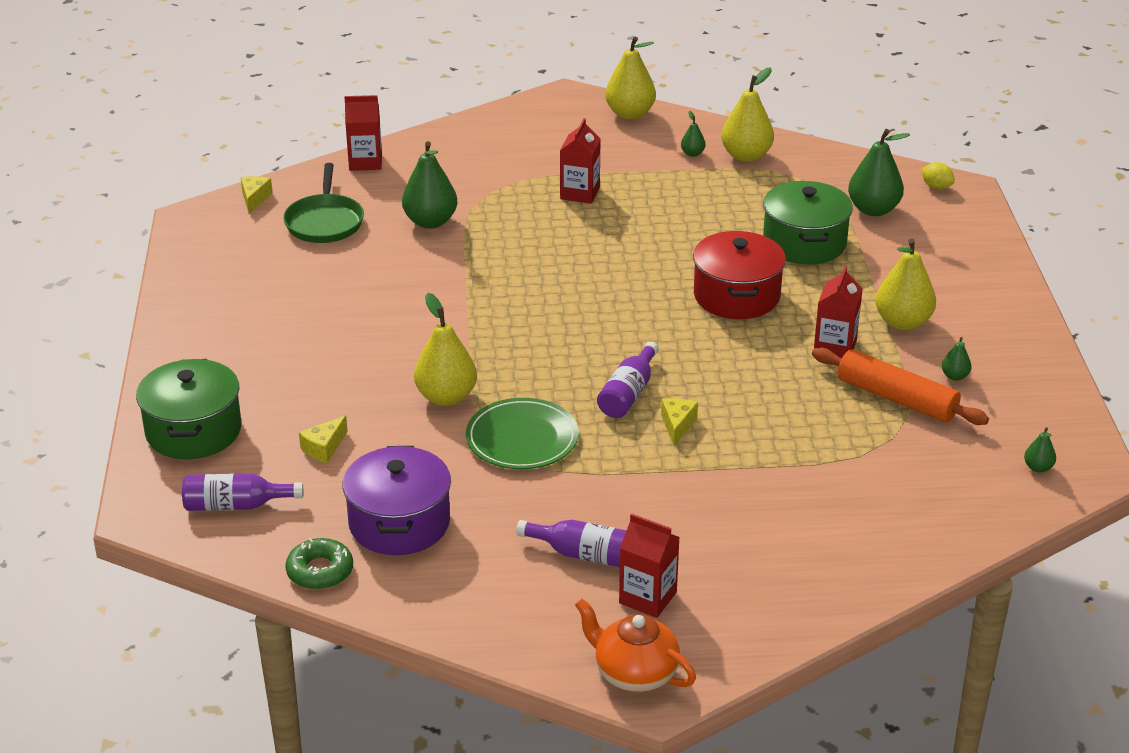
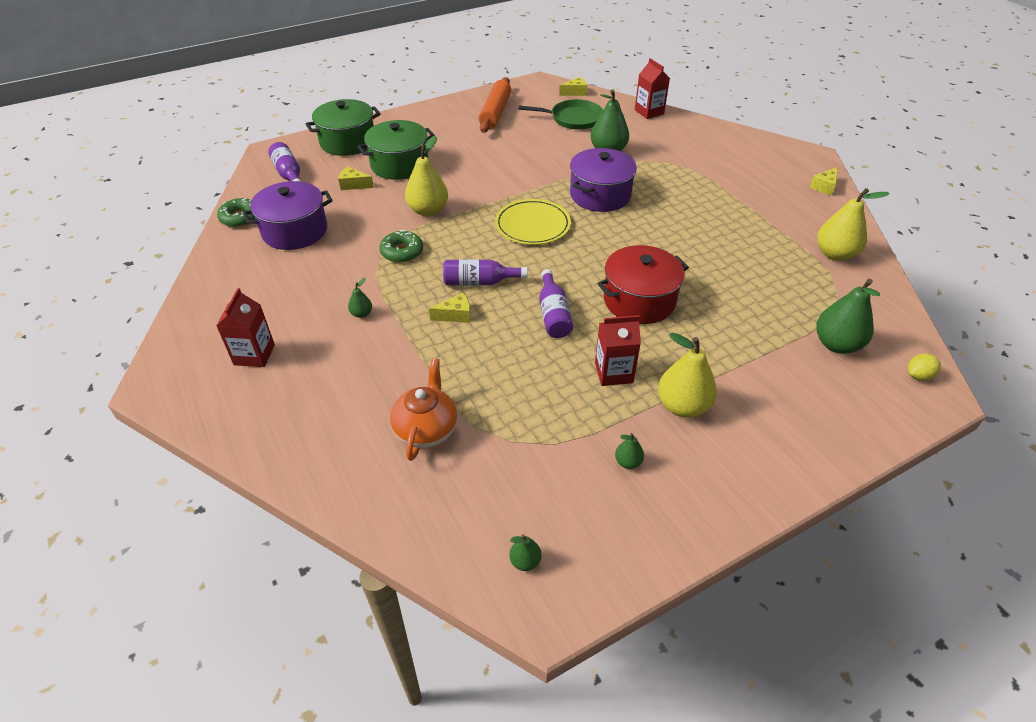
camera: 65 degrees right, 10 degrees up
(324, 222) = (573, 119): green pan -> green pan turned 150 degrees counterclockwise
(522, 438) = (402, 252): green plate -> green donut
(523, 258) = (600, 195): none -> purple pot
(545, 325) = (532, 225): none -> yellow plate
(580, 193) = (699, 195): red carton -> none
(584, 554) = (291, 312): purple bottle -> purple bottle (553, 314)
(630, 113) = (824, 187): yellow pear -> yellow cheese
(634, 674) = (172, 371): orange teapot -> orange teapot (426, 429)
(692, 153) = (806, 228): green pear -> green pear (361, 314)
(804, 243) = (745, 317): green pot -> green pot (399, 165)
(896, 398) = (568, 430): orange rolling pin -> orange rolling pin (495, 112)
(936, 187) = (918, 376): yellow lemon -> yellow lemon turned 45 degrees clockwise

